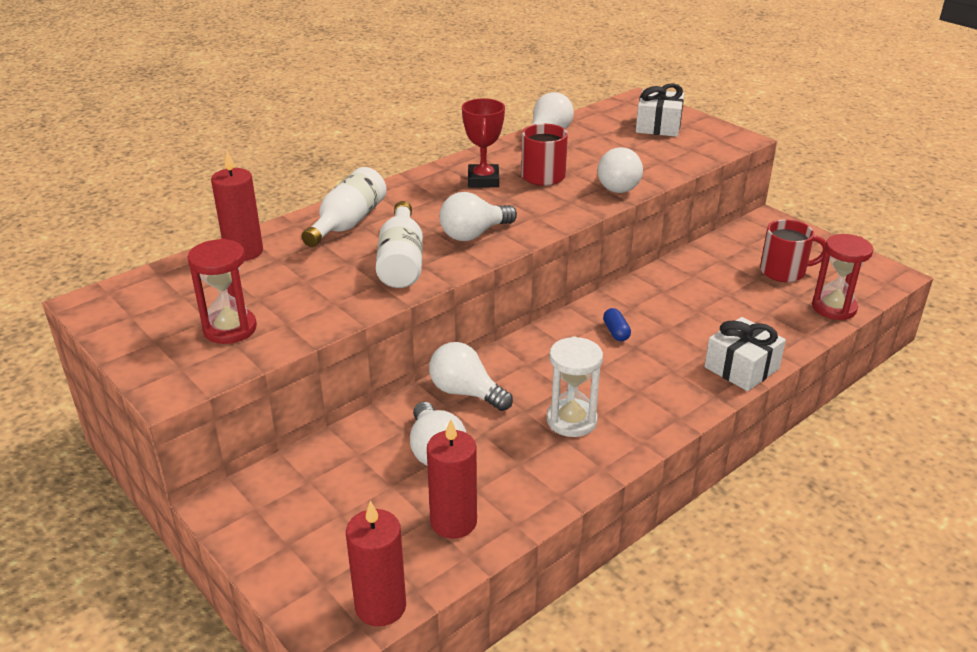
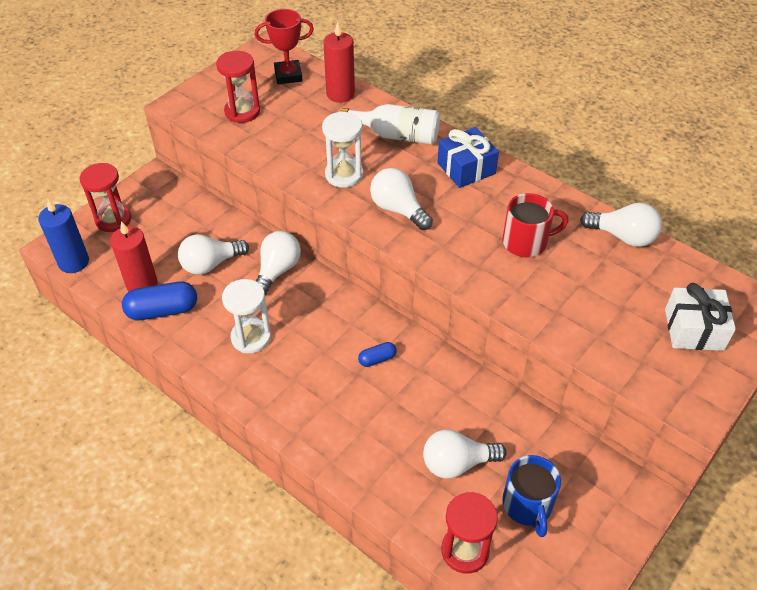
camera: 80 degrees right, 15 degrees up
(300, 557) = (113, 220): none -> red hourglass
(380, 606) = (74, 262): red candle -> blue candle
(401, 262) = (344, 175): white bottle -> white hourglass
(424, 191) = (466, 168): none -> blue gift
(483, 180) = (500, 202): red trophy -> red trophy (288, 75)
(510, 500) = (163, 310): none -> blue capsule
(617, 185) = (526, 299): white light bulb -> white light bulb (457, 463)
(741, 368) = (339, 457): white gift -> none
(784, 271) = (527, 505): red mug -> blue mug

